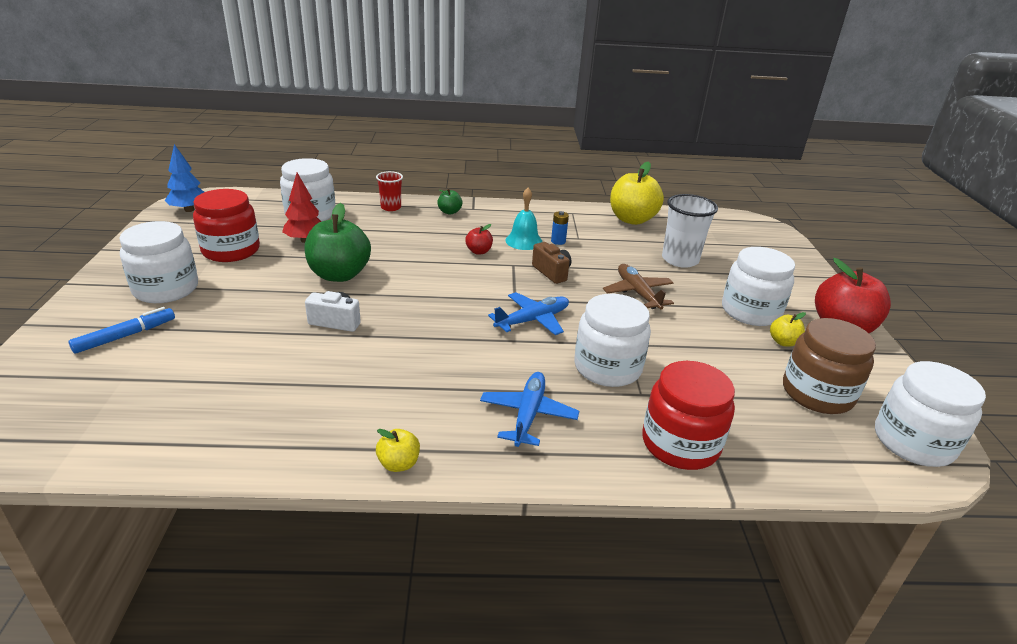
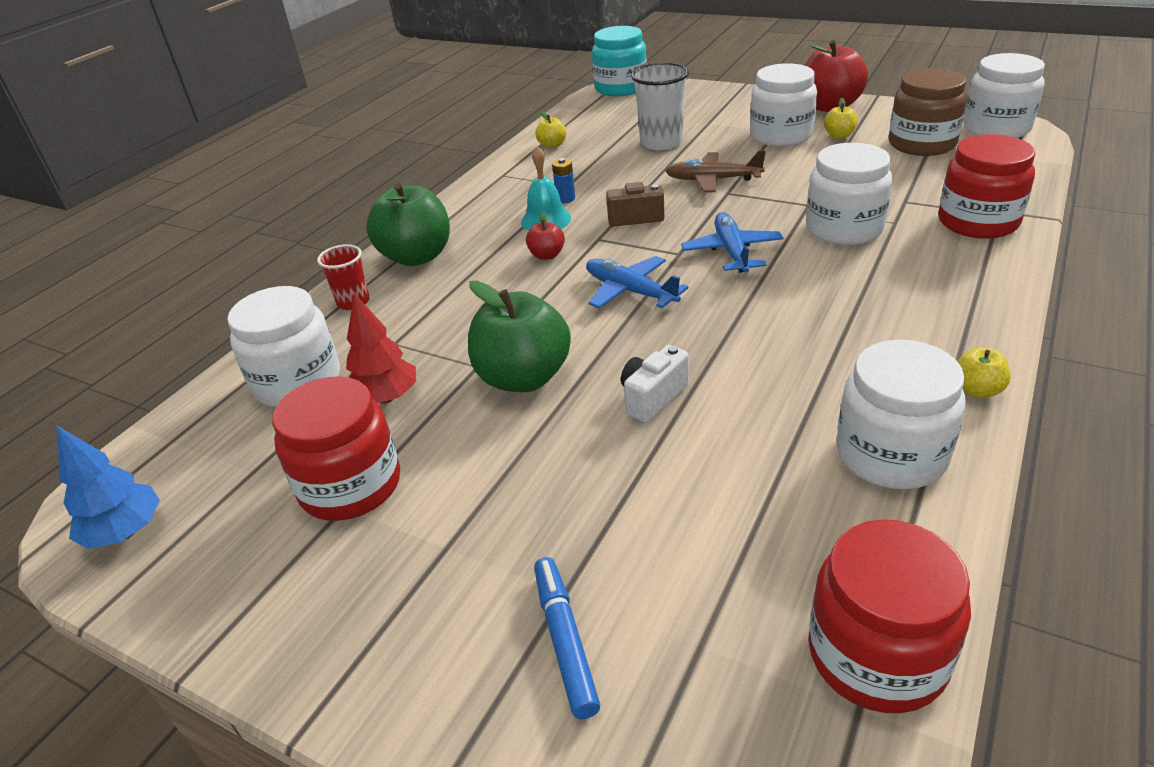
camera: 55 degrees left, 5 degrees up
(116, 443) = (877, 655): none -> red jar
(166, 289) = (430, 579): white jar -> white jar (891, 454)
(449, 212) = (417, 257): green apple -> green apple, size x2.13
(528, 415) = (911, 291): blue plane -> blue plane (630, 291)
(632, 219) = (552, 145): yellow apple -> yellow apple, size x0.47
(758, 224) = (620, 88): none -> turquoise jar

